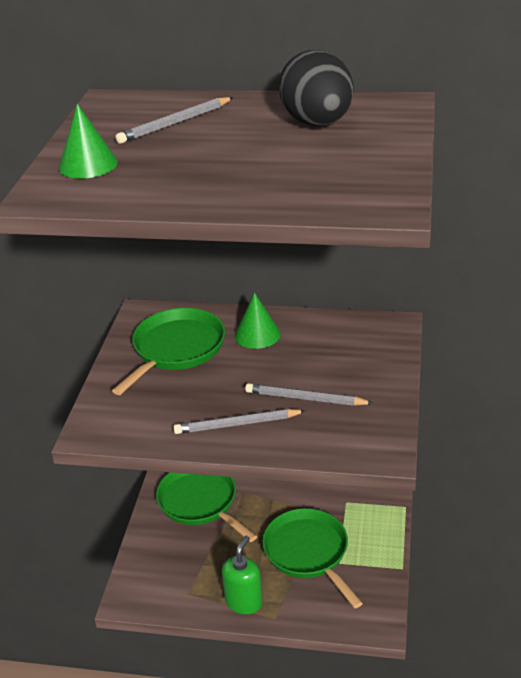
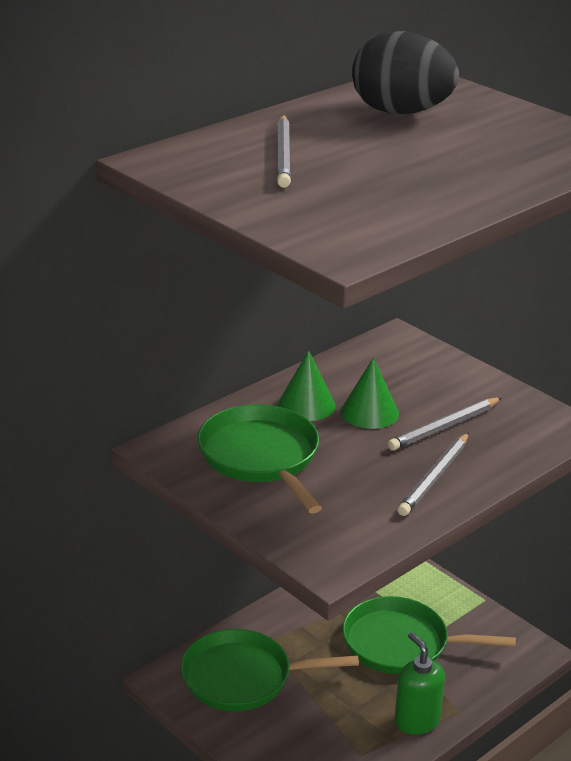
camera: 55 degrees left, 5 degrees down
(88, 164) = (308, 213): green cone -> green cone (369, 412)

